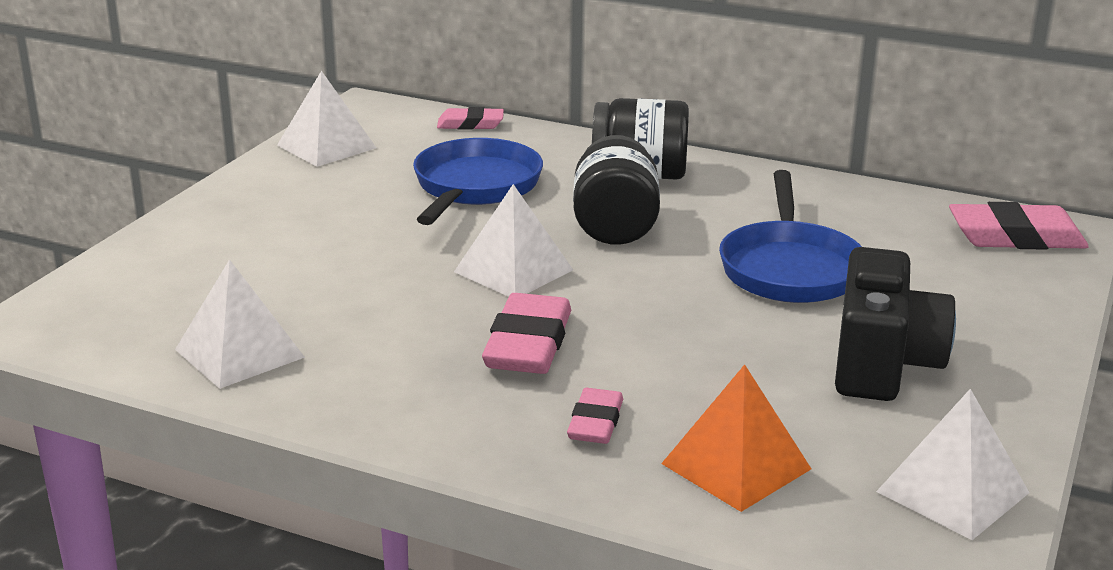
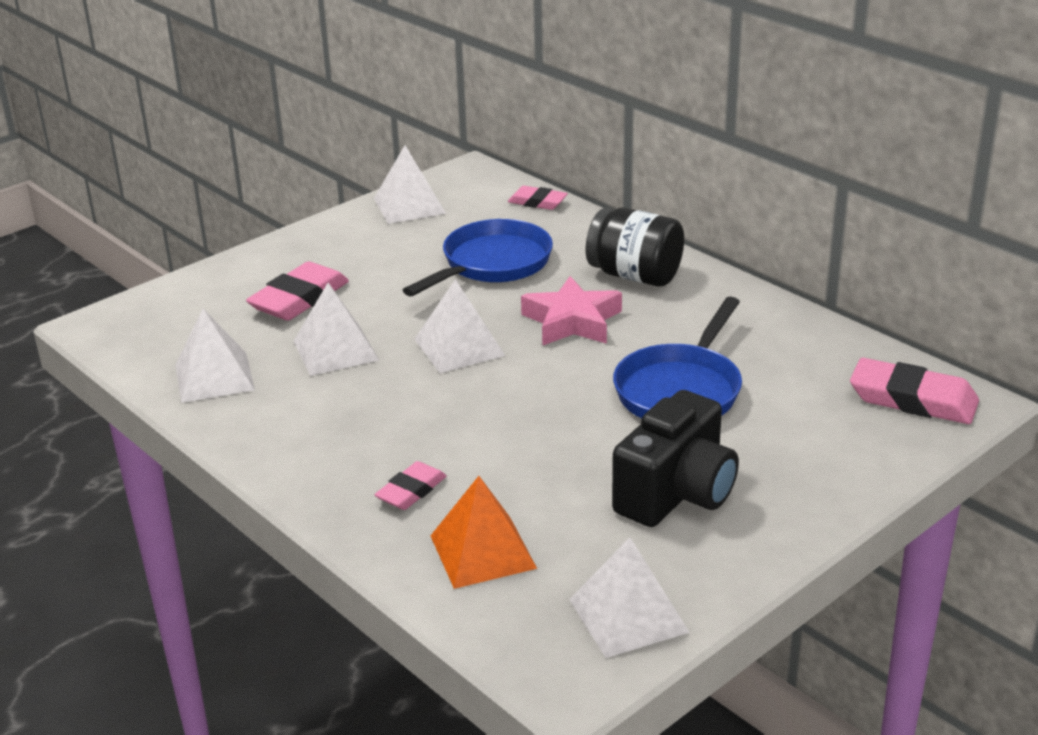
camera: 25 degrees right, 5 degrees up
(369, 298) = (336, 350): none -> white pyramid
(528, 344) = (417, 414): pink eraser -> pink eraser (299, 299)
(615, 226) = (572, 321): black jar -> pink star

